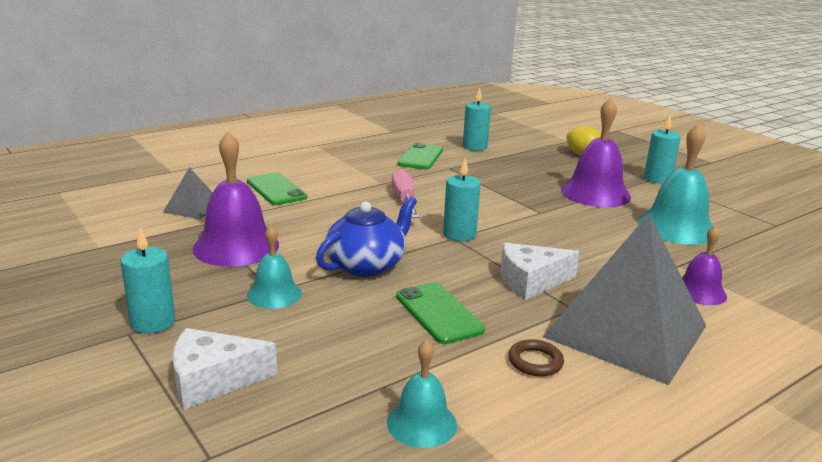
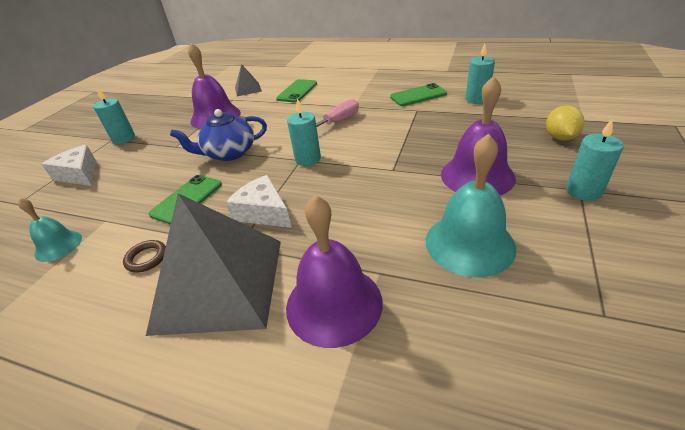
camera: 60 degrees right, 15 degrees up
(274, 294) = (171, 148): turquoise bell -> none
(366, 265) = (229, 153): blue teapot -> blue teapot turned 150 degrees clockwise
(699, 291) = (334, 303): purple bell -> purple bell, size x1.76

